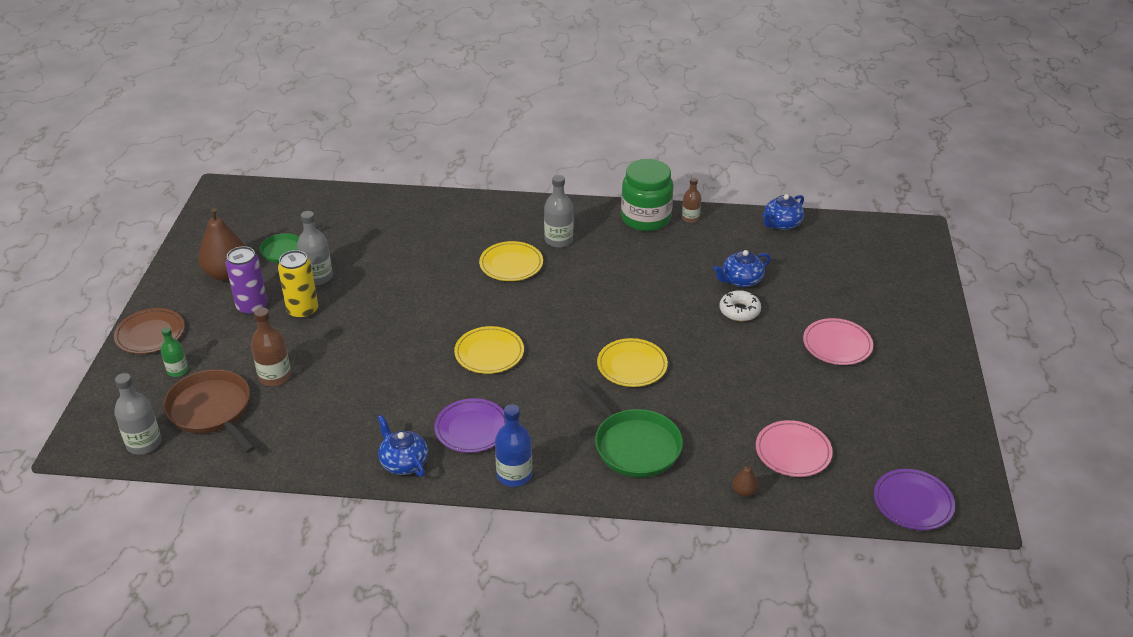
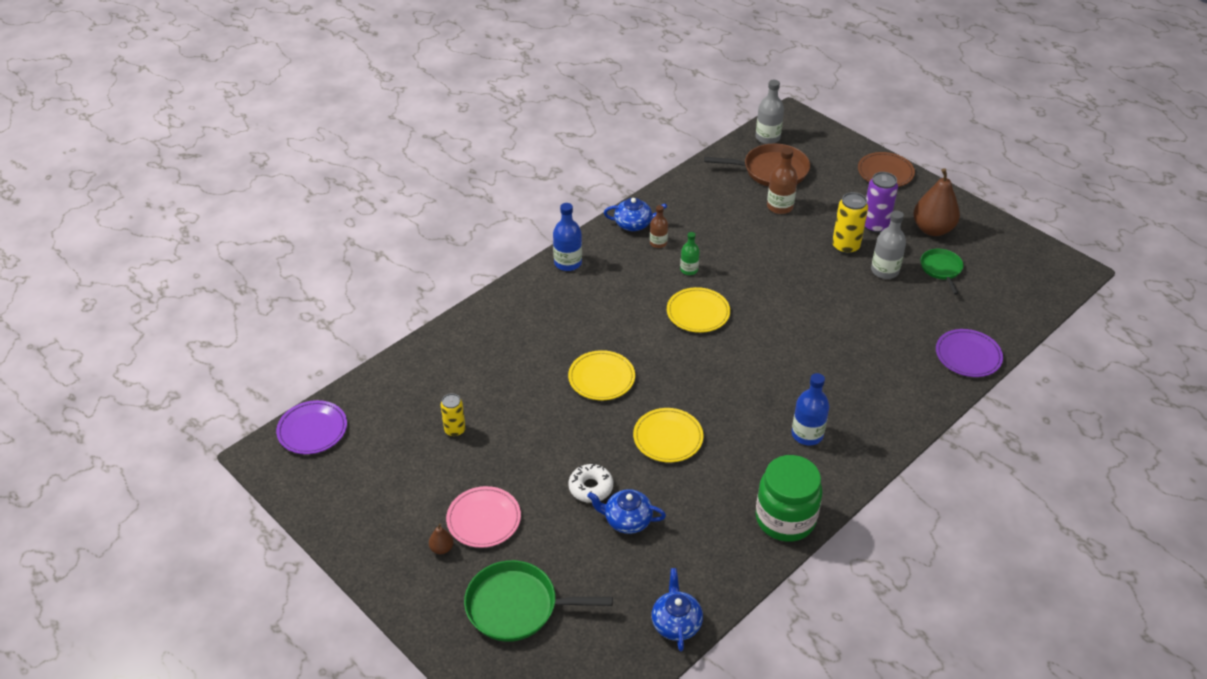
camera: 130 degrees right, 5 degrees up
(177, 370) = (830, 171): green bottle -> green bottle (689, 270)
(472, 428) = (630, 266): purple plate -> purple plate (968, 356)
(511, 264) = (799, 384): yellow plate -> yellow plate (668, 438)
(558, 240) = (807, 434): grey bottle -> blue bottle
(634, 445) = (526, 329): green pan -> green pan (516, 606)
(690, 218) = (754, 554): brown bottle -> brown bottle (658, 243)
(741, 280) = (627, 520): blue teapot -> blue teapot turned 90 degrees counterclockwise
(744, 491) = (427, 354): brown pear -> brown pear (442, 548)
(791, 414) = (455, 430): none -> yellow can
(793, 451) = (424, 403): pink plate -> none

